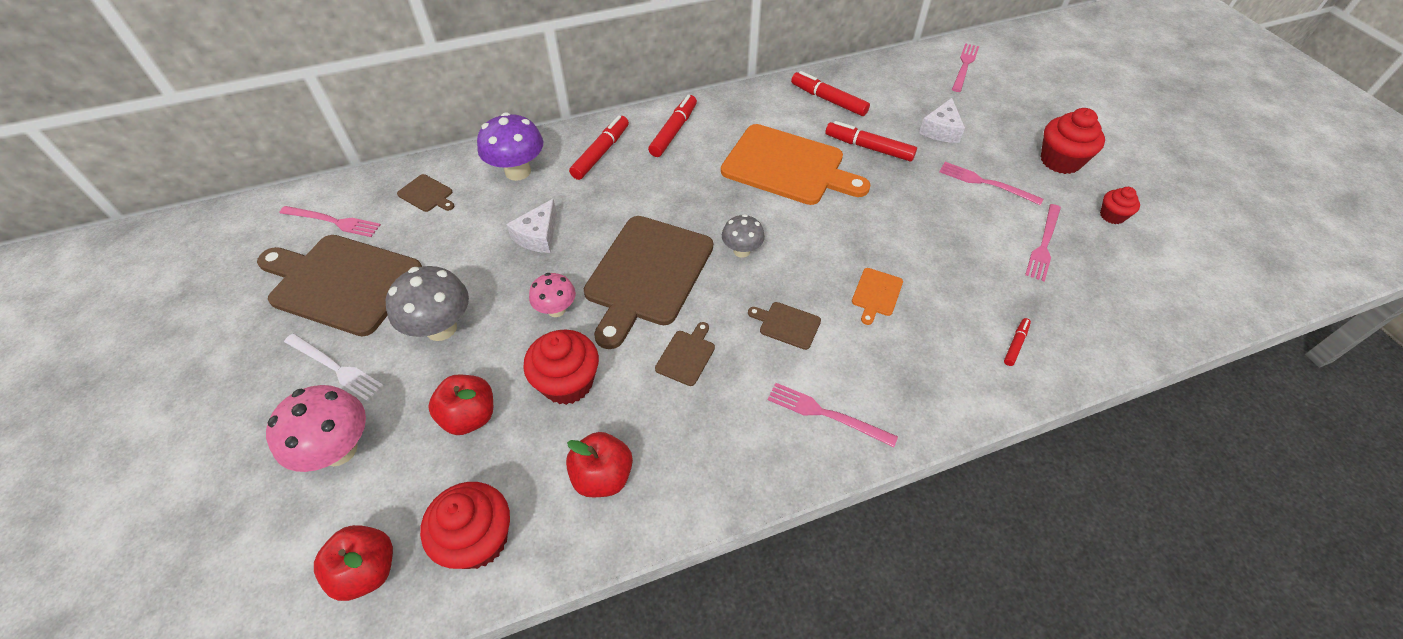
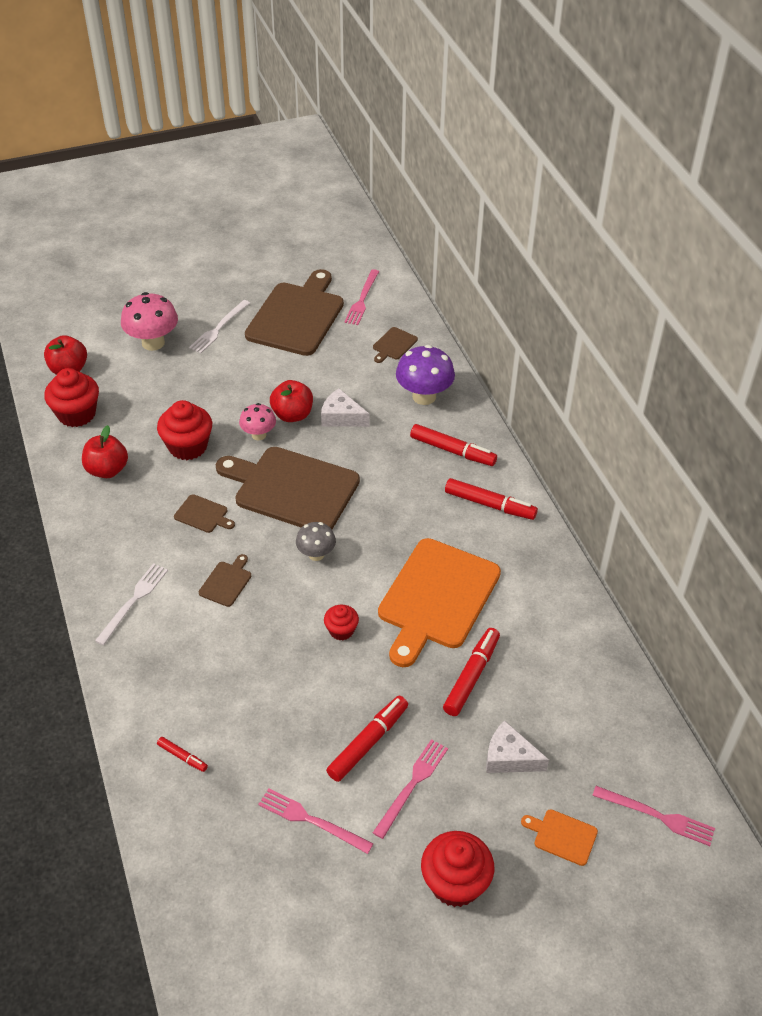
camera: 90 degrees right, 5 degrees down
(441, 328) = (247, 374): grey mushroom -> none
(470, 416) = (167, 399): red apple -> red apple (292, 415)
(826, 414) = (133, 601): pink fork -> white fork
(828, 100) = (559, 646): red marker -> red marker (368, 742)
(876, 294) = (255, 653): orange cutting board -> orange cutting board (562, 836)
(1112, 215) = (354, 912): red cupcake -> red cupcake (341, 630)

